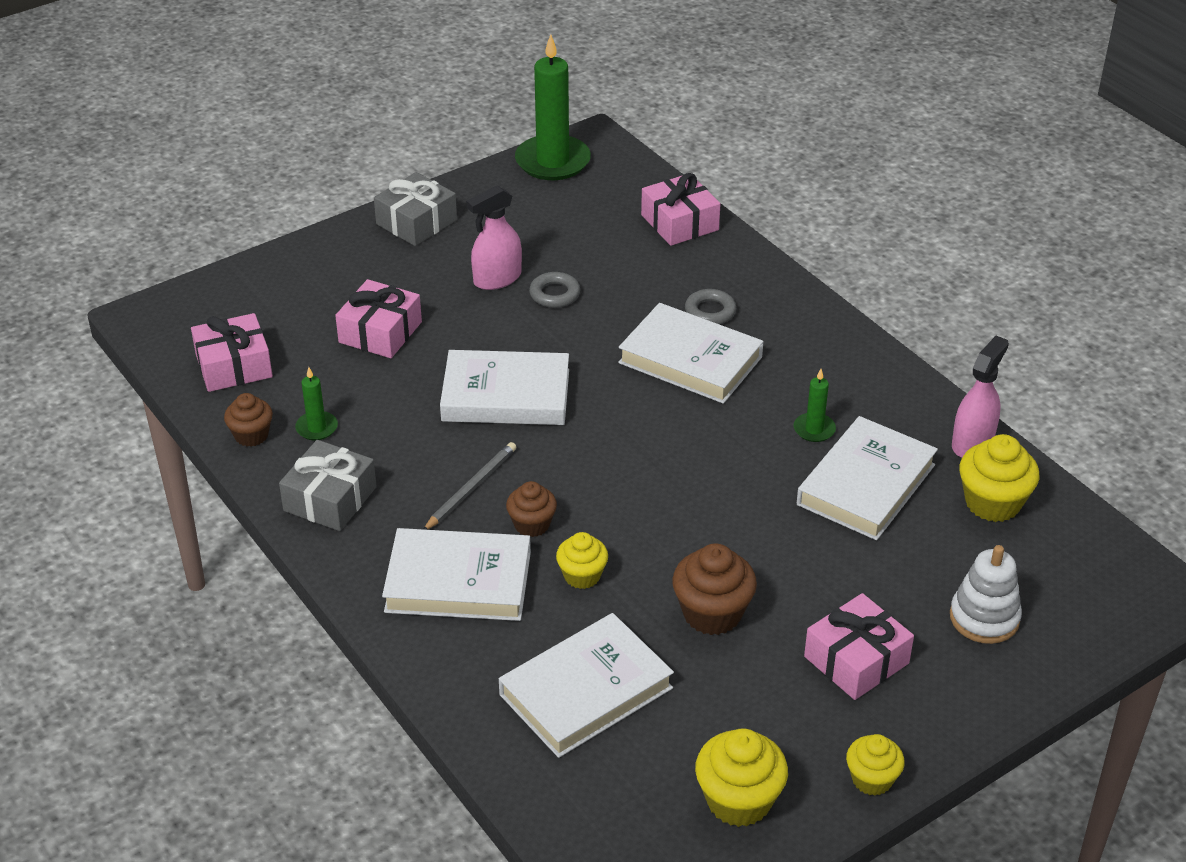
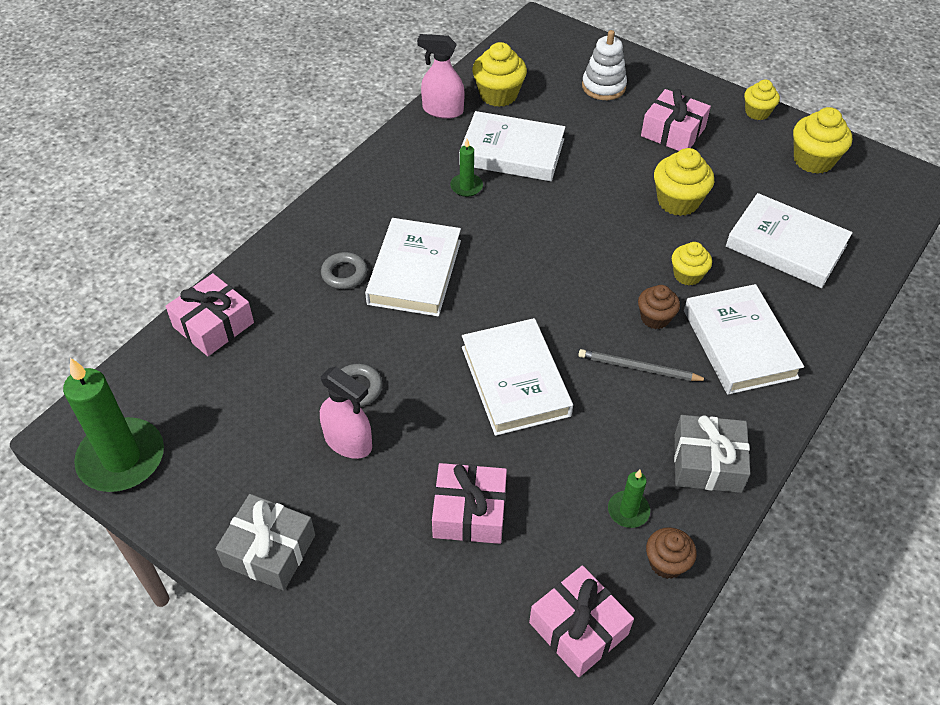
camera: 110 degrees left, 10 degrees up
(712, 613) = (678, 201): brown cupcake -> yellow cupcake

